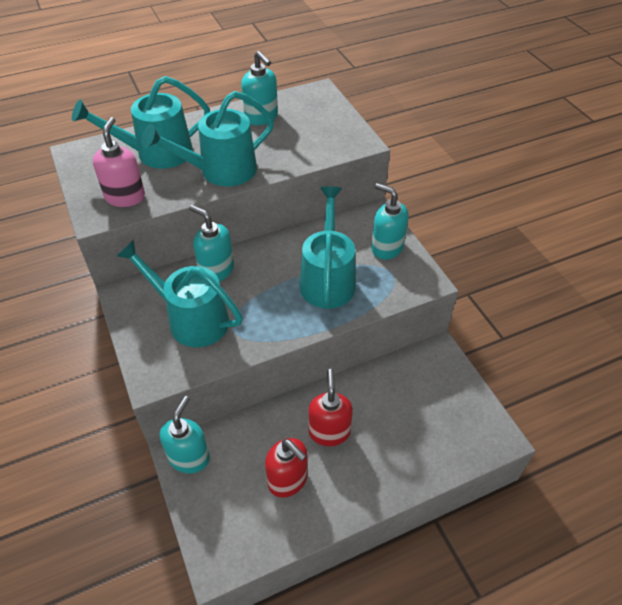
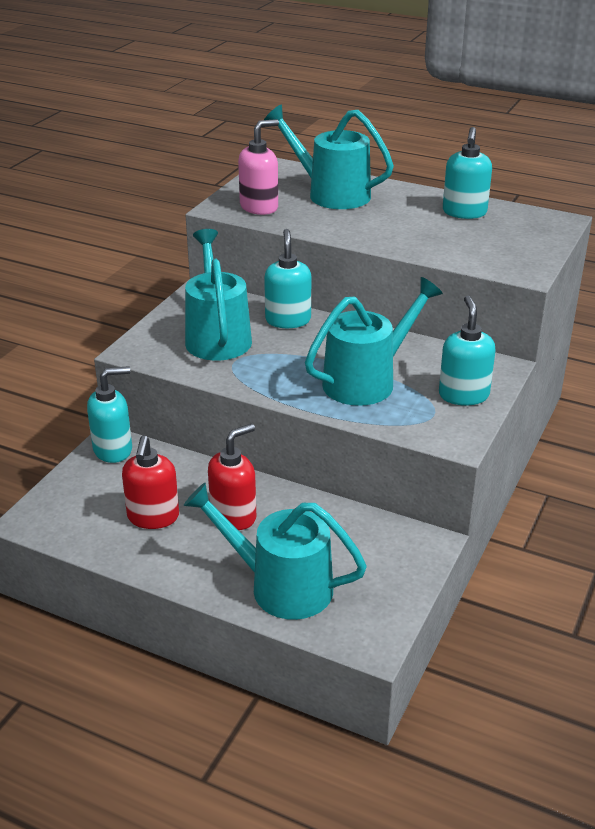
camera: 50 degrees right, 15 degrees down
(220, 171) = (358, 228): turquoise watering can -> turquoise watering can (280, 586)

